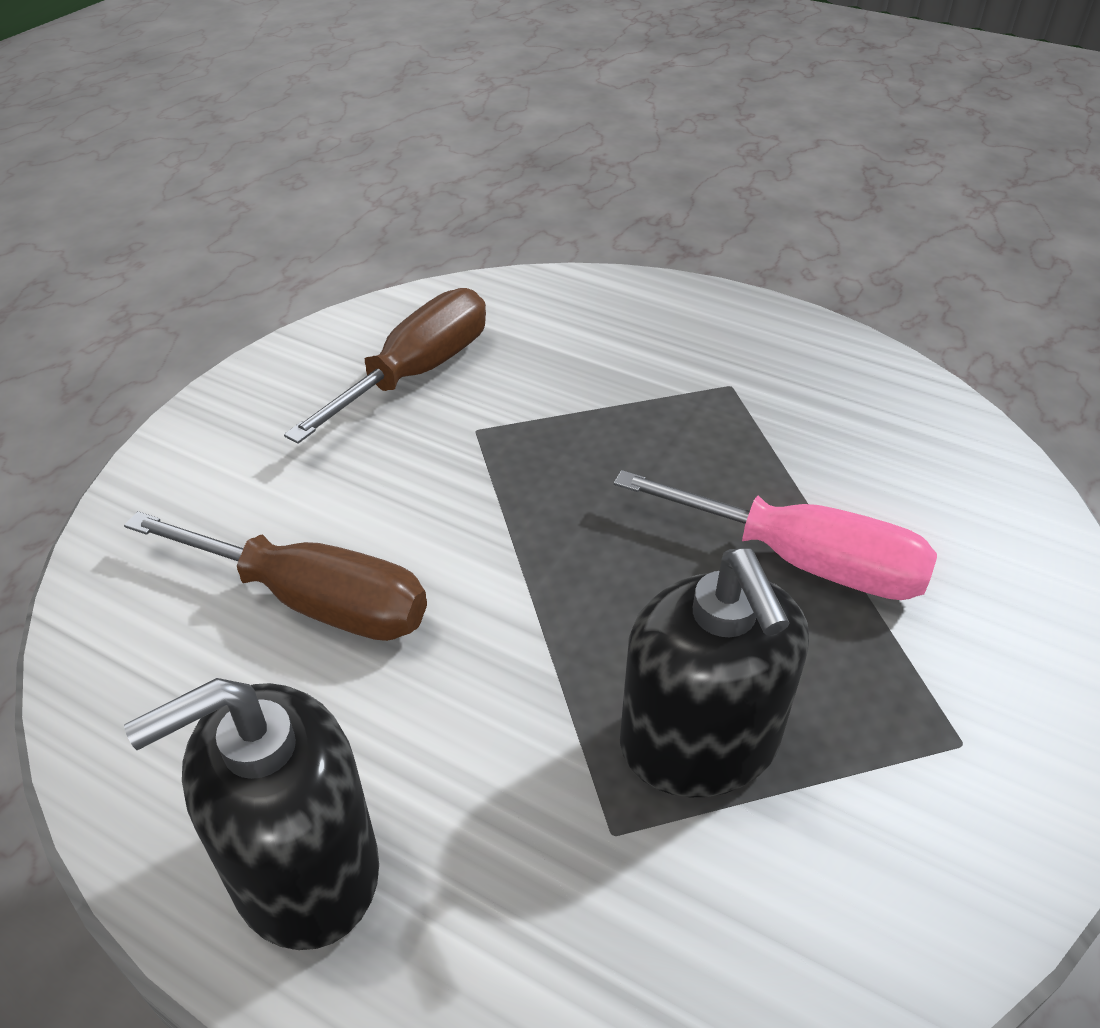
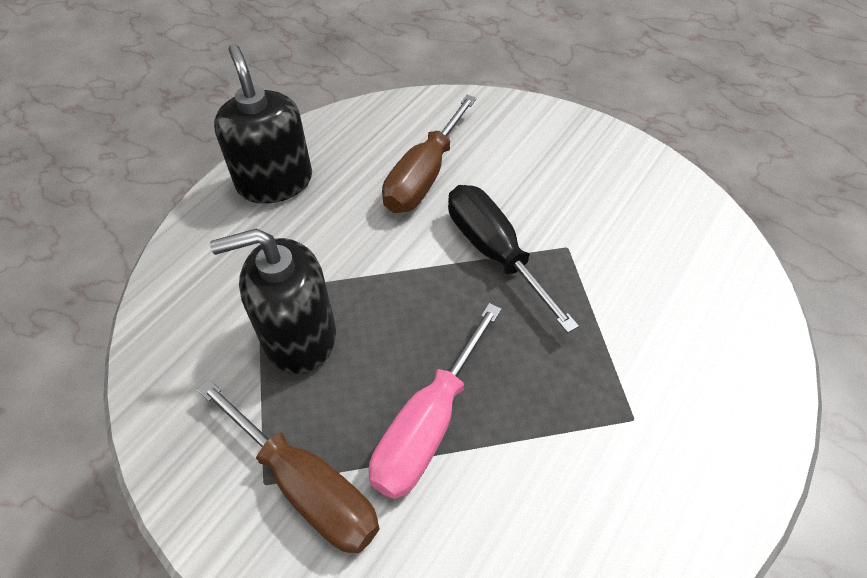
camera: 95 degrees right, 10 degrees up
(416, 373) = (626, 216): brown screwdriver -> brown screwdriver (306, 486)
(491, 504) = (494, 252): none -> black screwdriver

